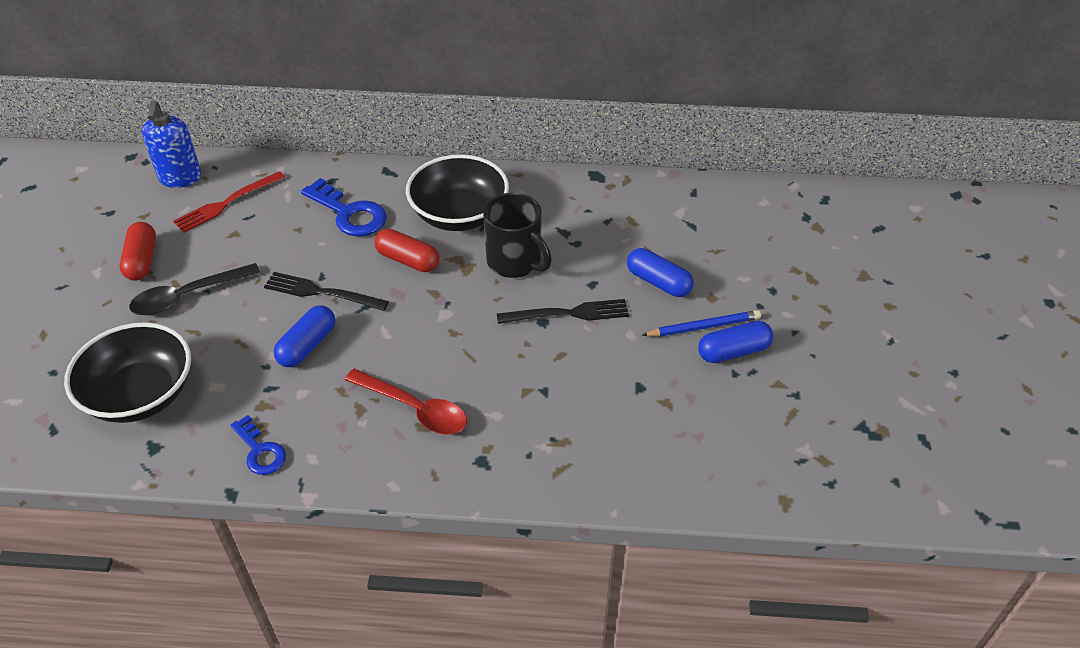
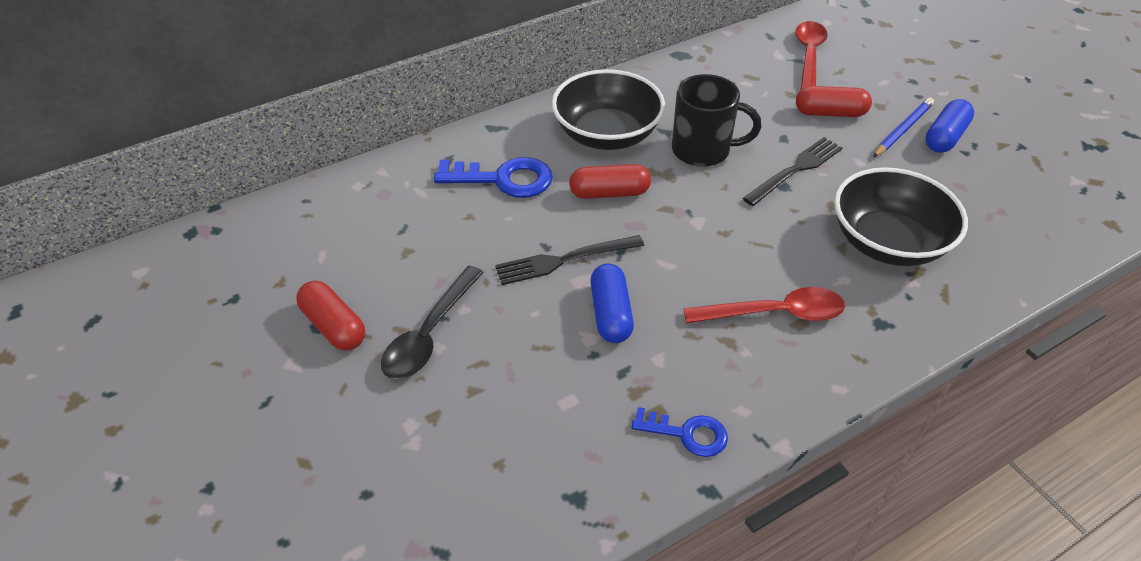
camera: 35 degrees left, 0 degrees up
(141, 395) = (498, 456): black bowl -> black bowl (887, 242)
(180, 178) = (280, 227): blue soap dispenser -> none
(226, 204) = (363, 228): red fork -> none
(658, 282) = (830, 113): blue capsule -> red capsule
(705, 225) = (808, 56): none -> red spoon

